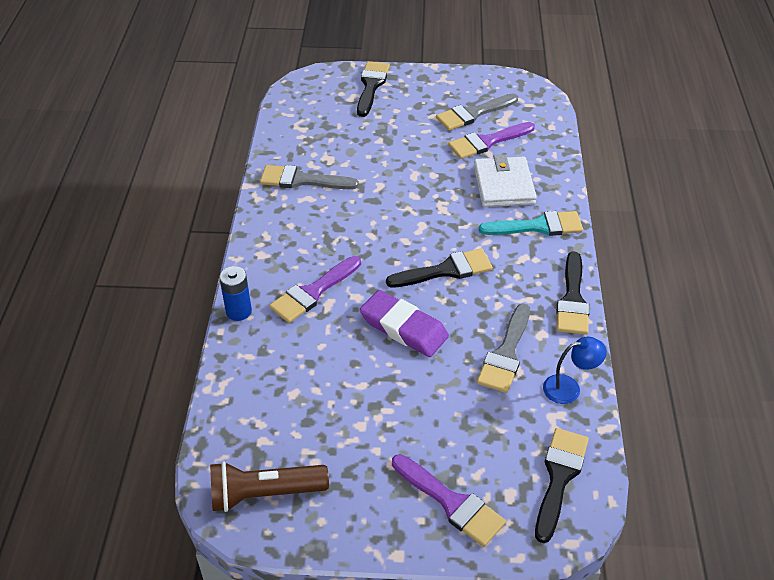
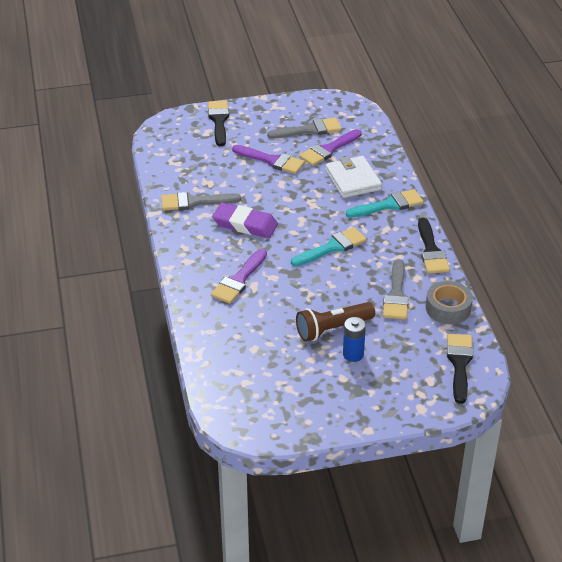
camera: 15 degrees left, 5 degrees down
(238, 311) = (188, 303): blue battery -> blue battery (353, 354)
(265, 493) = (261, 413): brown flashlight -> brown flashlight (332, 329)
(403, 328) = (316, 291): purple eraser -> purple eraser (245, 224)
(446, 270) = (332, 247): black brush -> turquoise brush
(451, 503) = (393, 393): purple brush -> purple brush (272, 160)
(473, 114) = (309, 130): grey brush -> grey brush turned 150 degrees counterclockwise
(569, 388) = (448, 308): blue lamp -> grey tape

